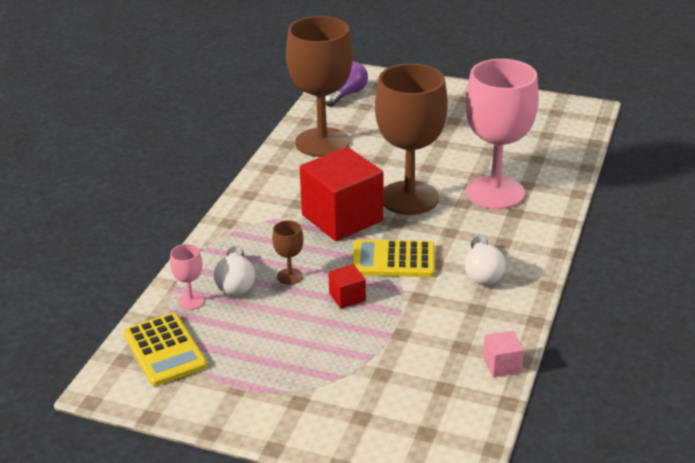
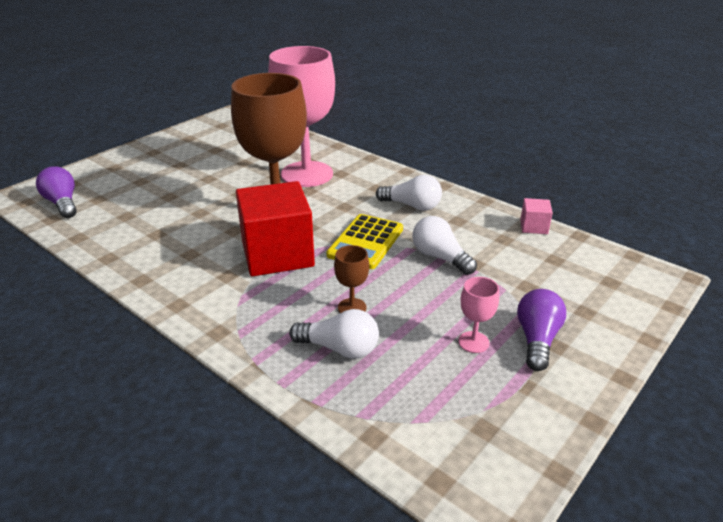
camera: 70 degrees left, 0 degrees up
(165, 350) = (436, 434): yellow calculator -> none
(191, 301) = (352, 392): pink goblet -> pink goblet (473, 342)
(300, 389) = (537, 339): none -> purple light bulb
(322, 142) = (132, 236): brown goblet -> none
(347, 297) = (407, 280): red cube -> none
(396, 309) = (440, 257): none -> white light bulb

